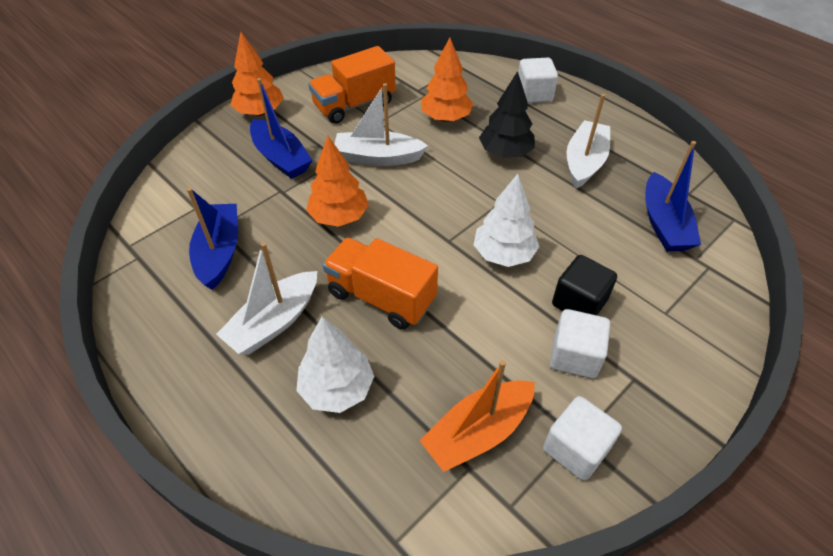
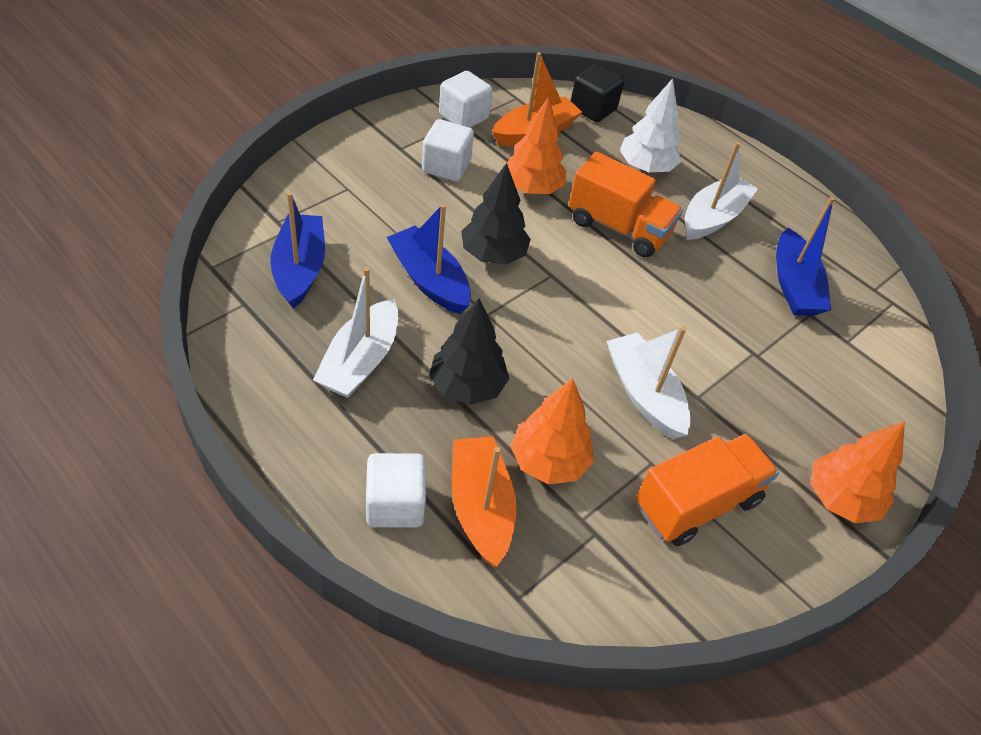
camera: 175 degrees right, 0 degrees up
(281, 158) = (775, 405): blue boat -> blue boat (429, 280)
(339, 217) = (677, 313): orange tree -> orange tree (532, 188)
(378, 157) = (644, 394): white boat -> white boat turned 120 degrees counterclockwise
(485, 96) = (481, 507): none -> orange boat
(503, 254) = (493, 254): white tree -> black tree
(579, 302) = (428, 204): black cube -> black cube (593, 109)

